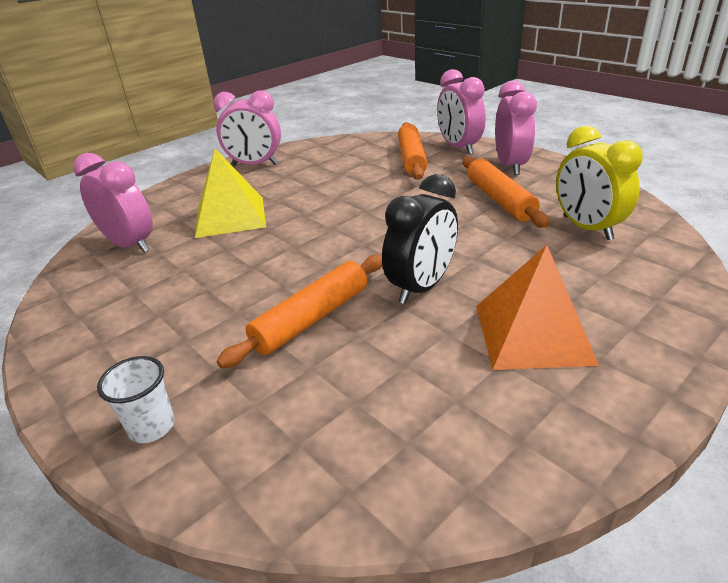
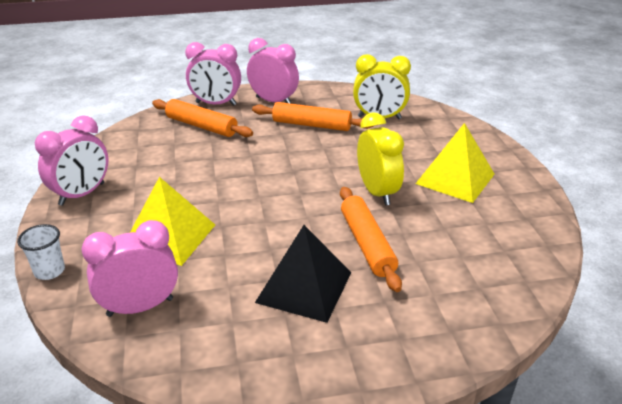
camera: 60 degrees left, 0 degrees up
(152, 427) = (420, 344): white cup -> white cup (49, 271)
(206, 308) = (304, 287): none -> black pyramid
(421, 287) = (377, 192): black clock -> yellow clock
(533, 333) = (455, 178): orange pyramid -> yellow pyramid

